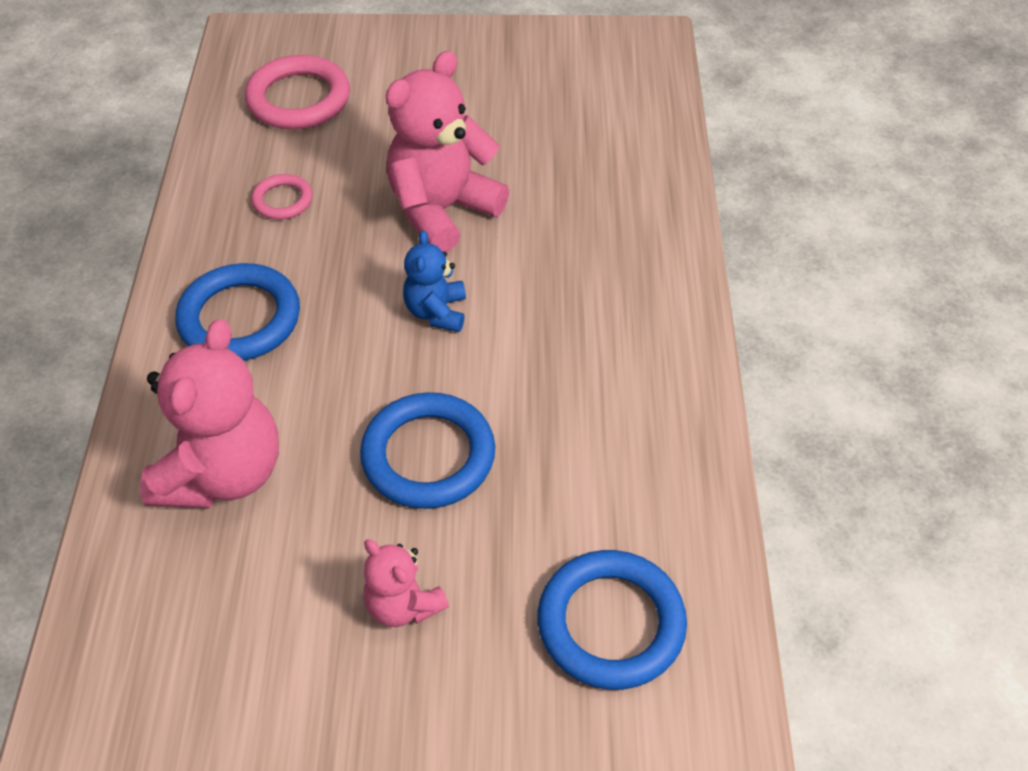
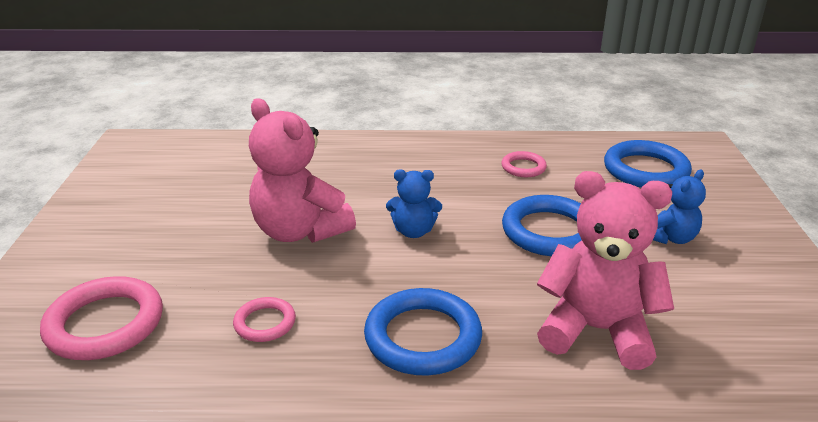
camera: 90 degrees left, 20 degrees down
(403, 605) = (670, 238): pink teddy bear -> blue teddy bear
(610, 446) = (523, 167): none -> pink ring

